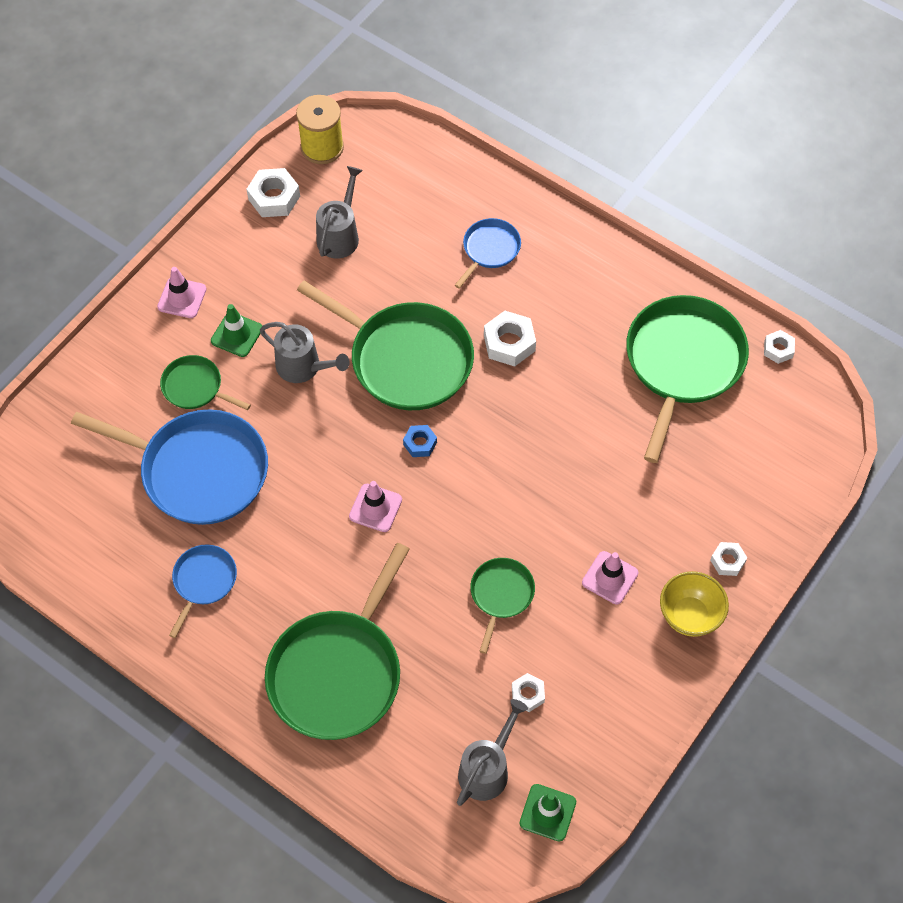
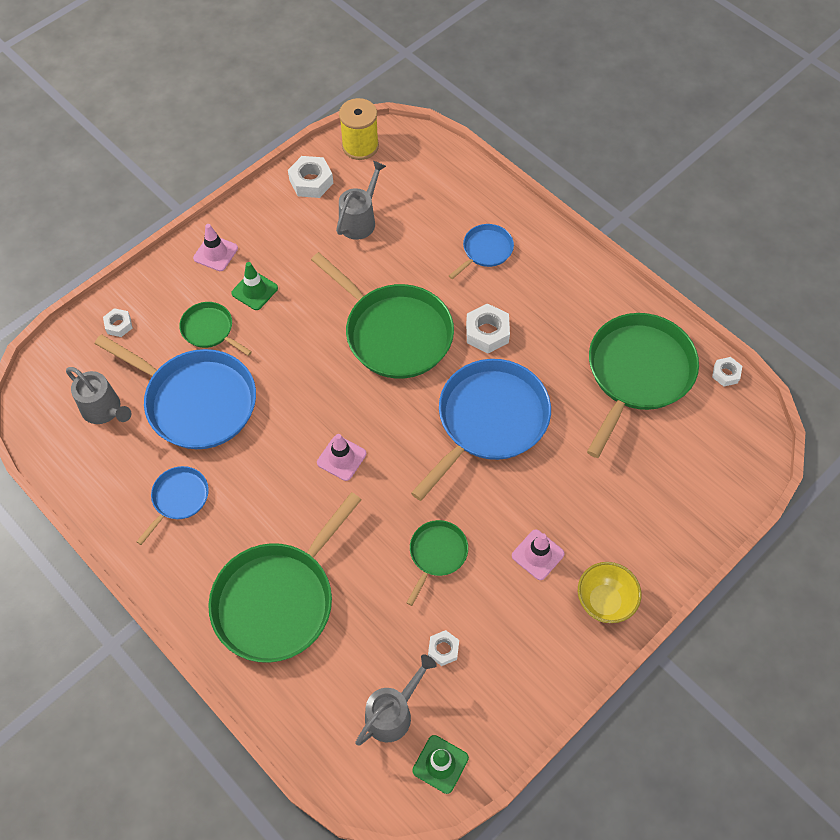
camera: 10 degrees right, 0 degrees up
(304, 367) = (305, 327): grey watering can -> grey watering can (105, 410)
(420, 443) = (392, 408): blue nut -> none
(530, 440) = (489, 420): none -> blue pan
(727, 561) = (648, 557): white nut -> white nut (119, 325)

